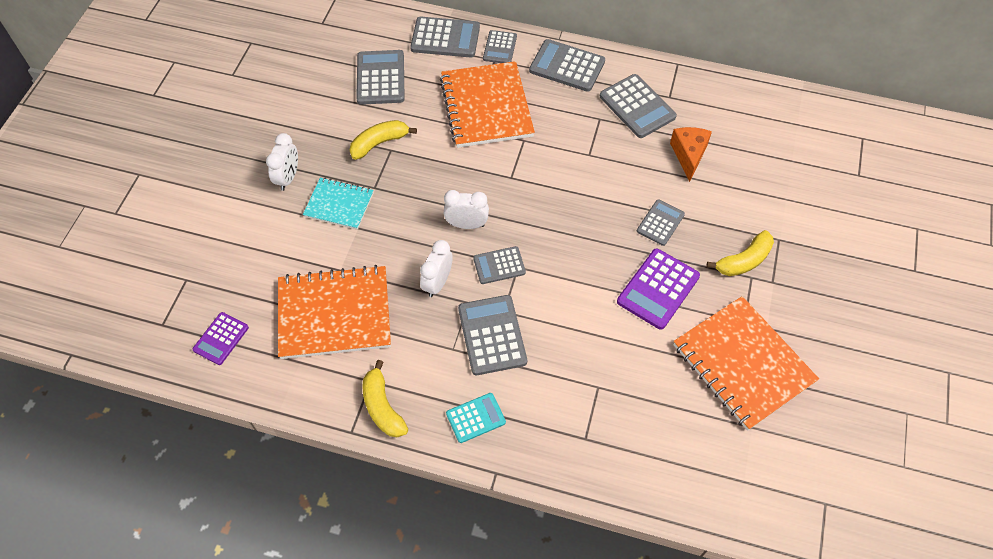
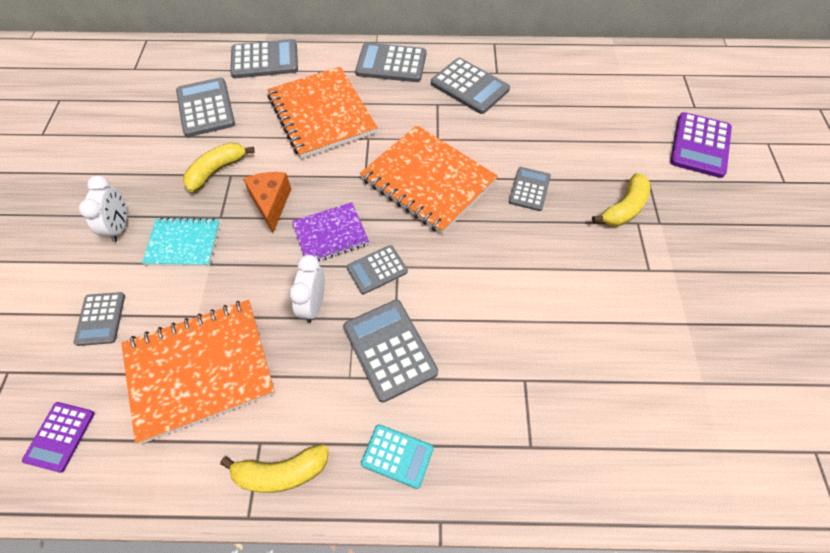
camera: 15 degrees left, 0 degrees up
(382, 407) = (281, 472): yellow banana -> yellow banana turned 60 degrees counterclockwise
(467, 224) = (330, 234): white clock -> purple notebook
(475, 418) = (397, 456): turquoise calculator -> turquoise calculator turned 60 degrees clockwise
(500, 47) = (321, 59): grey calculator -> grey calculator (100, 319)
(658, 289) = (551, 256): purple calculator -> purple calculator (700, 145)
(688, 155) = (534, 120): orange cheese -> orange cheese (271, 204)
(743, 363) = (665, 314): orange notebook -> orange notebook (428, 180)

